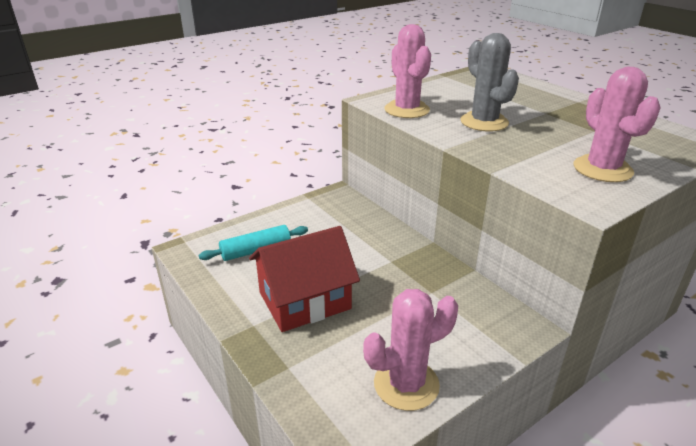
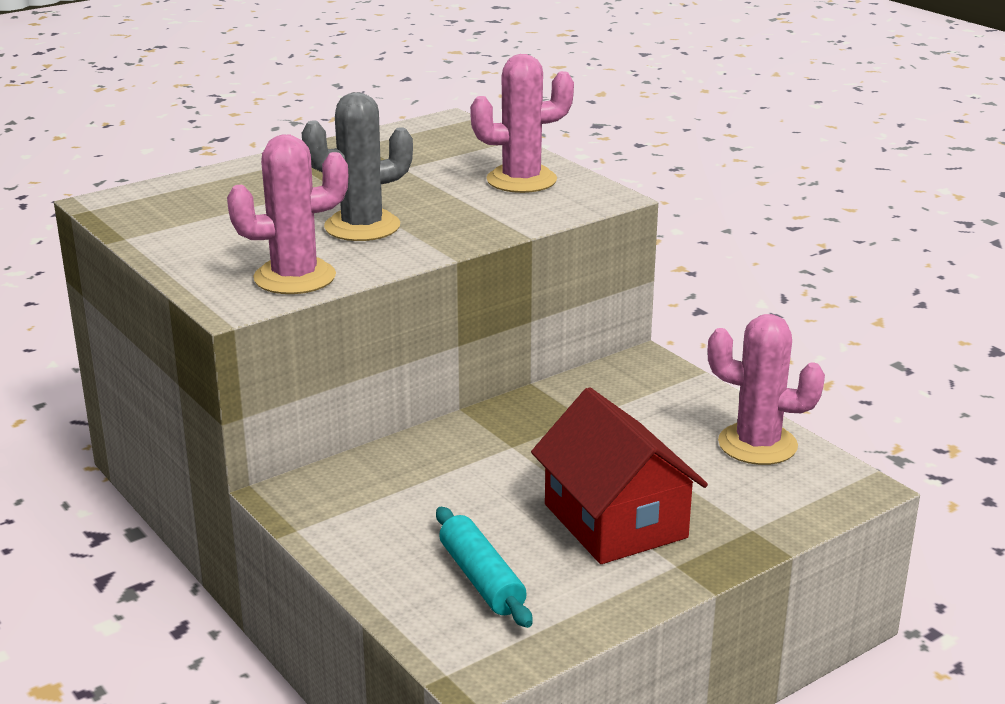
camera: 90 degrees left, 5 degrees down
(406, 384) = (757, 444): pink cactus -> pink cactus turned 45 degrees counterclockwise

